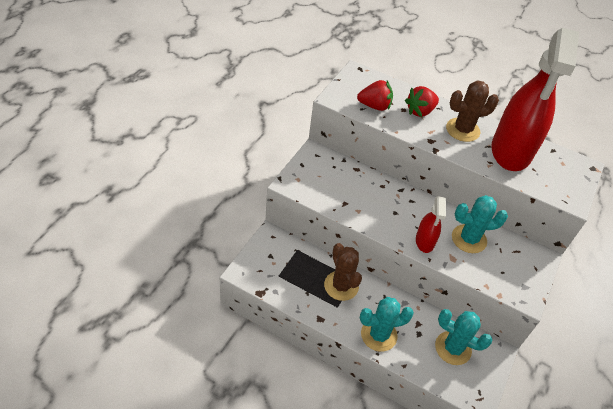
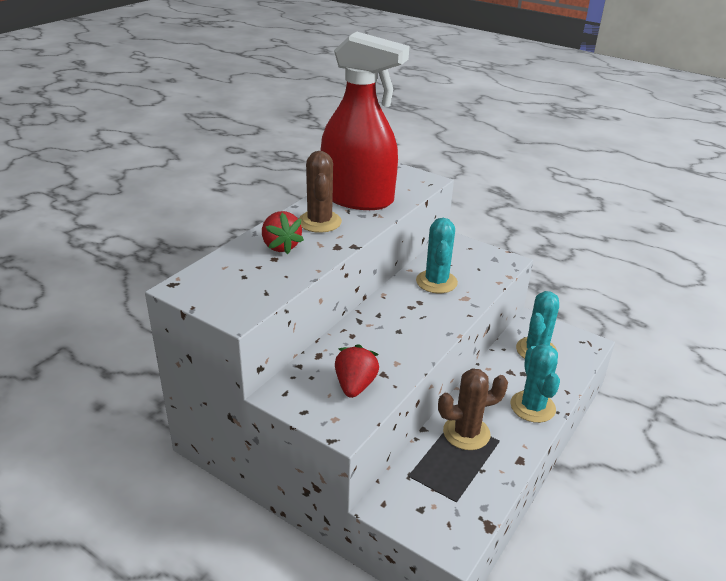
camera: 80 degrees left, 15 degrees down
(374, 106) = (263, 281): red strawberry -> red strawberry (355, 385)
(424, 241) = (444, 314): red spray bottle -> none

